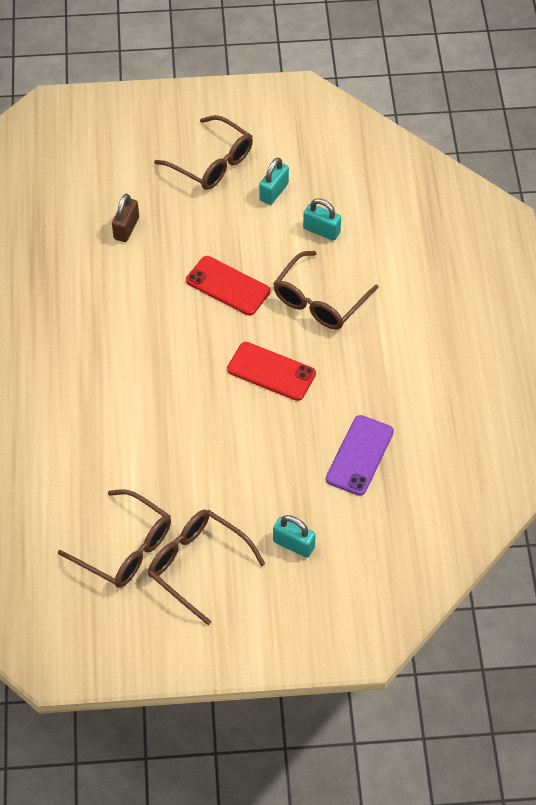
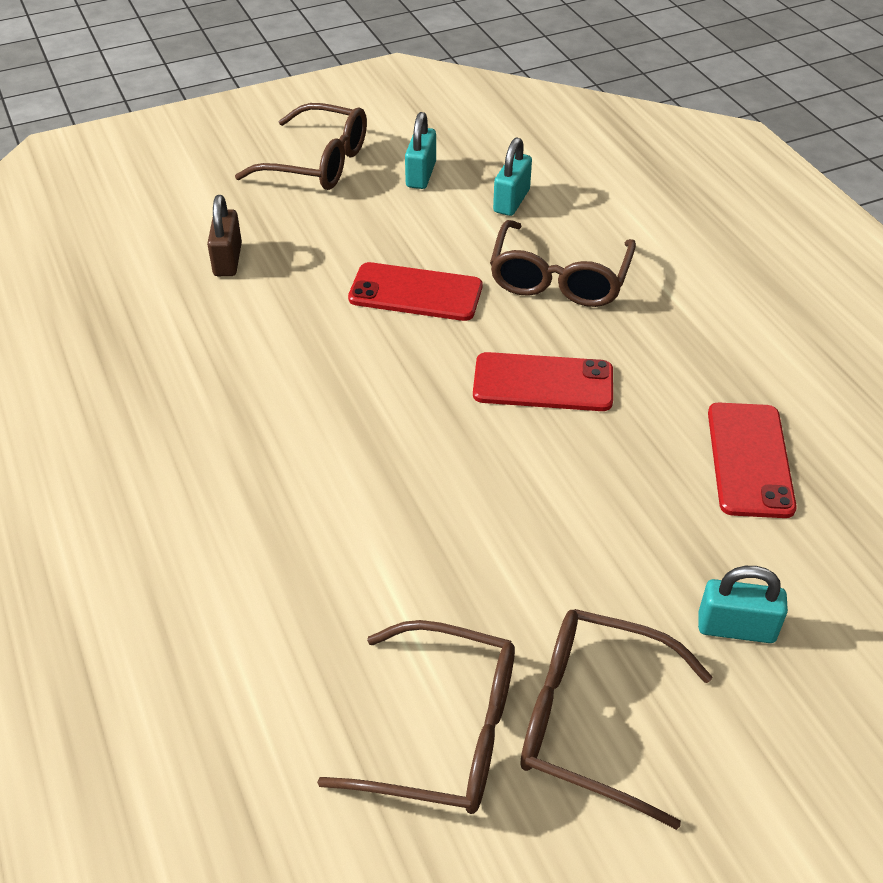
camera: 20 degrees left, 10 degrees down
(321, 230) = (511, 201): turquoise padlock -> turquoise padlock turned 75 degrees counterclockwise
(359, 455) = (749, 459): purple phone -> red phone

